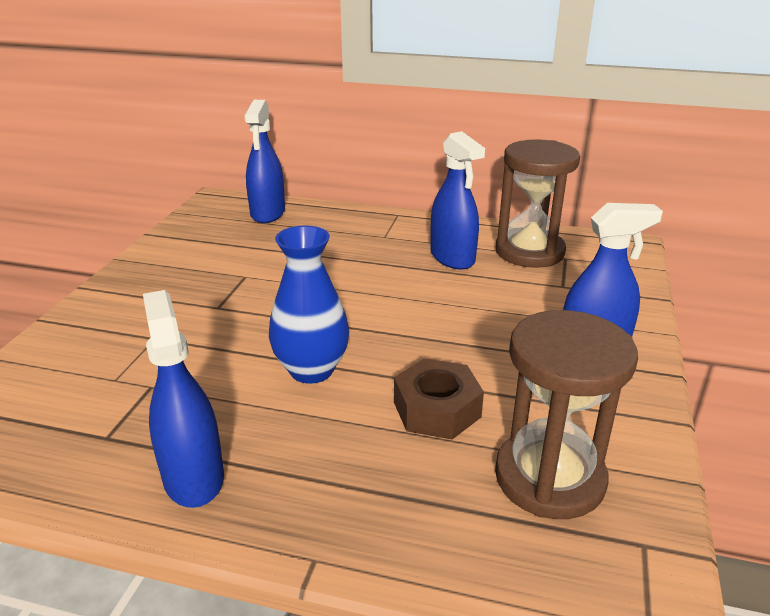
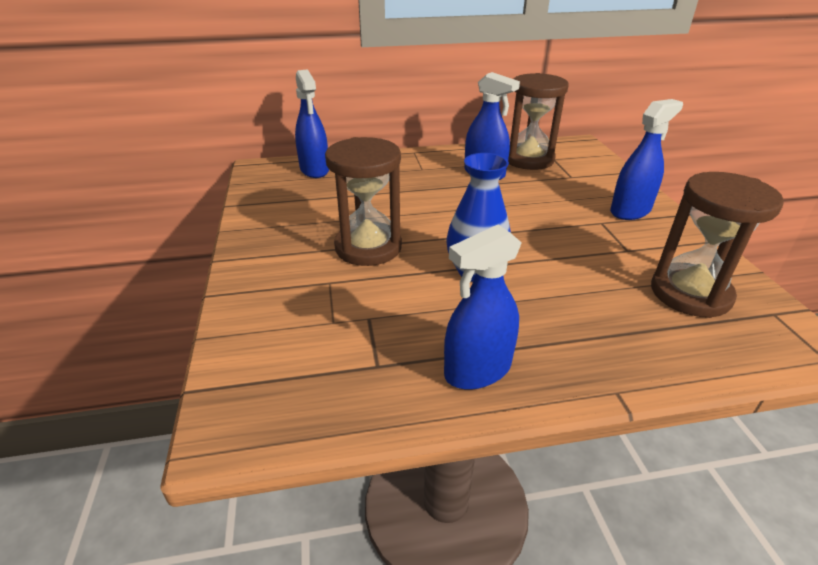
camera: 25 degrees left, 5 degrees up
(193, 477) = (477, 370): blue spray bottle -> blue spray bottle turned 75 degrees counterclockwise
(230, 311) = (368, 247): none -> brown hourglass
(436, 409) = (583, 273): brown nut -> none

